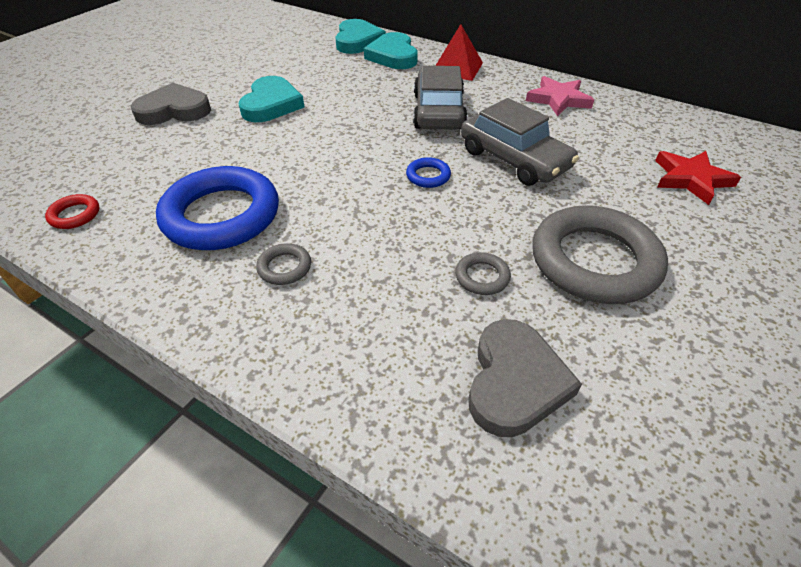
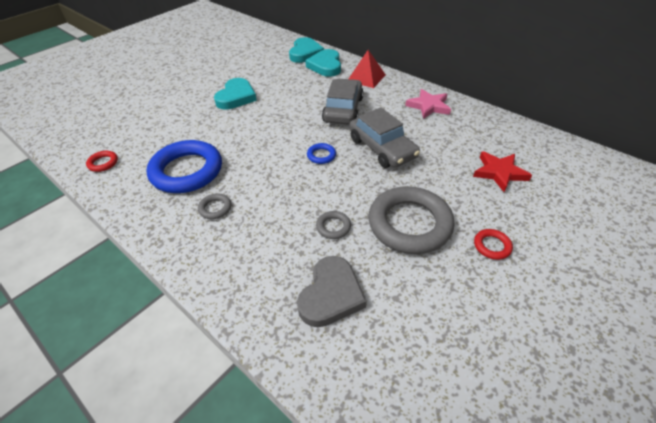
camera: 10 degrees right, 0 degrees up
(174, 110) = (175, 97): grey heart -> none
(724, 280) = (492, 246): none -> red ring

